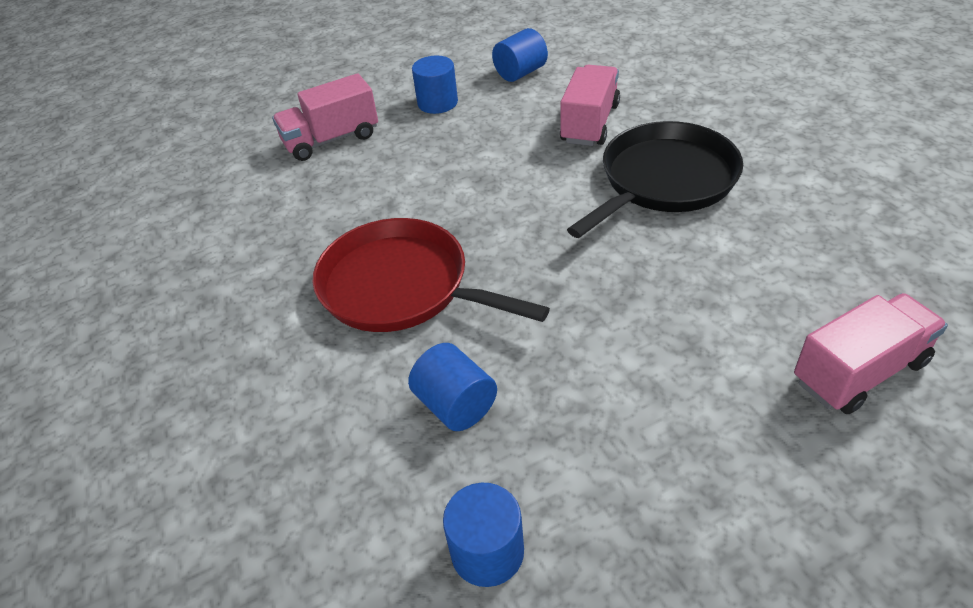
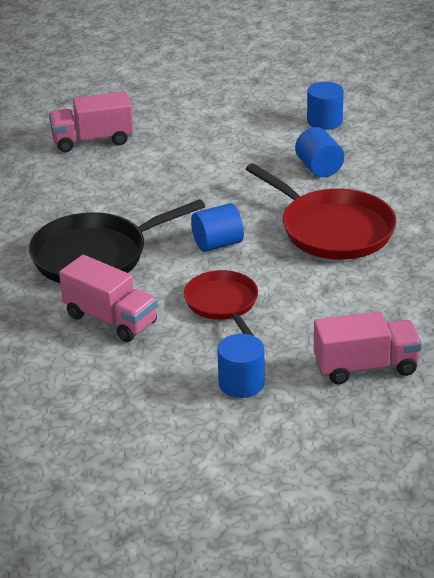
camera: 165 degrees left, 10 degrees down
(490, 163) = (222, 303): none -> red pan
(520, 73) = (133, 399): blue cylinder -> blue cylinder (217, 244)
(590, 123) = (110, 319): pink truck -> pink truck turned 90 degrees counterclockwise

